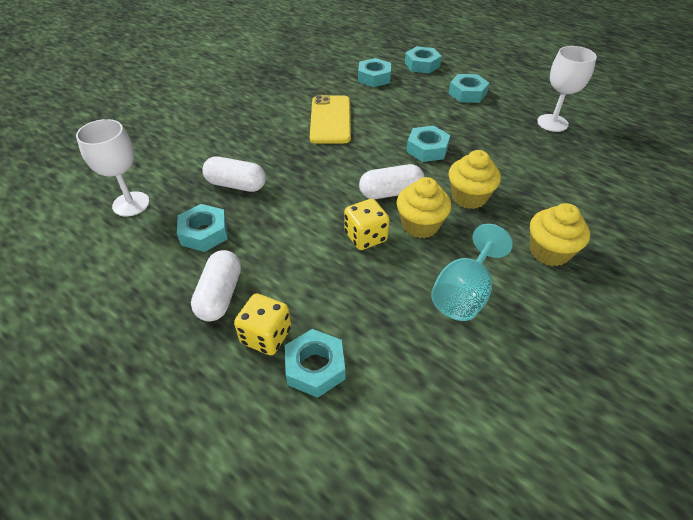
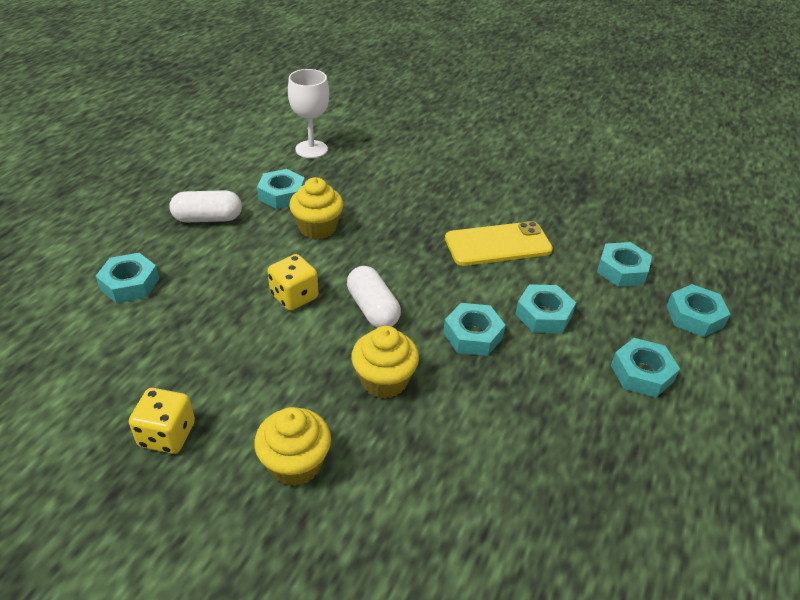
camera: 75 degrees right, 5 degrees down
(236, 185) = (353, 199): white capsule -> none
(266, 336) = (163, 251): yellow dice -> yellow dice (167, 435)
(411, 116) = (543, 315): none -> turquoise nut
(420, 225) = (321, 338): yellow cupcake -> yellow cupcake (317, 228)
(464, 293) = (218, 380): turquoise goblet -> none
(552, 123) = (613, 487): white goblet -> none

